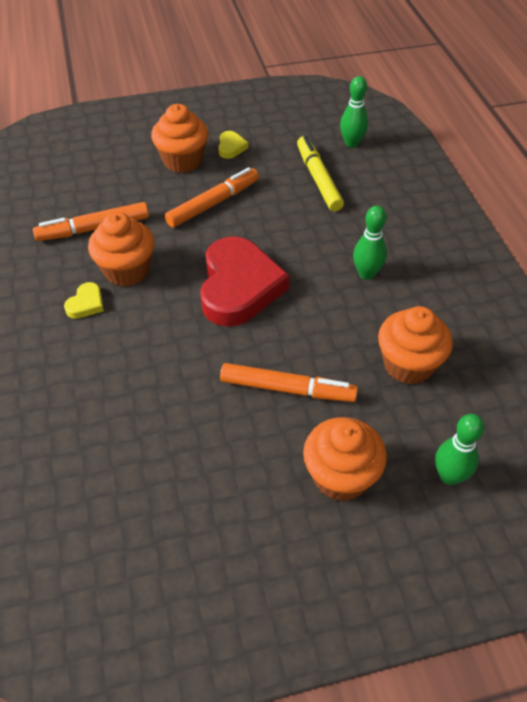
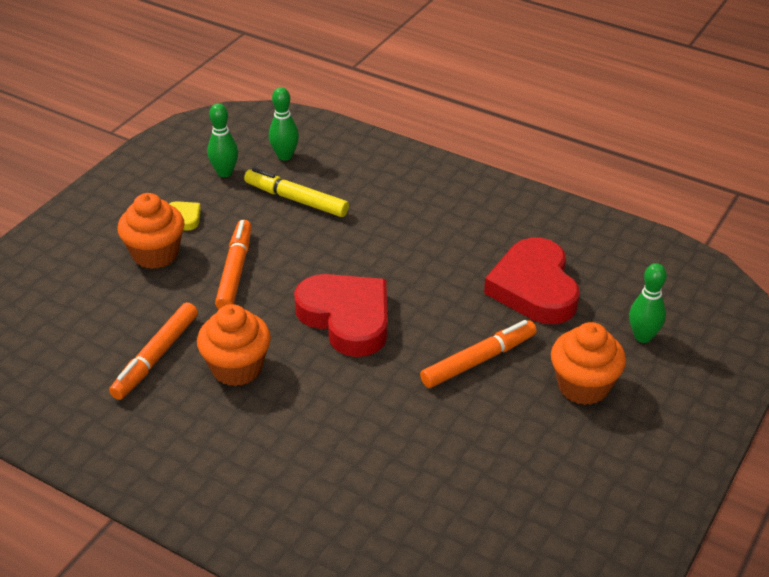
camera: 45 degrees left, 10 degrees down
(86, 304) = (240, 415): yellow heart -> none
(366, 274) = (427, 247): green bowling pin -> green bowling pin (225, 172)
(408, 364) = (534, 288): orange cupcake -> red heart

